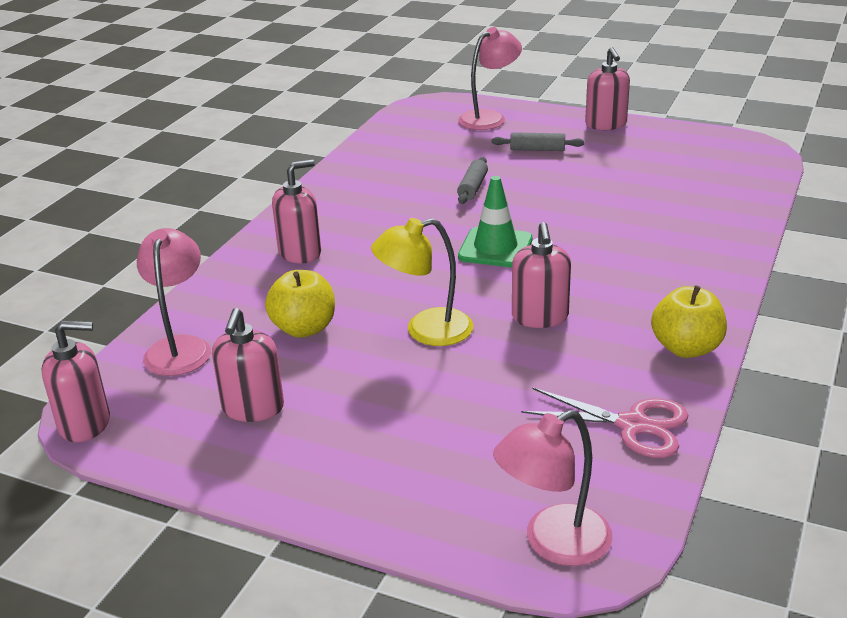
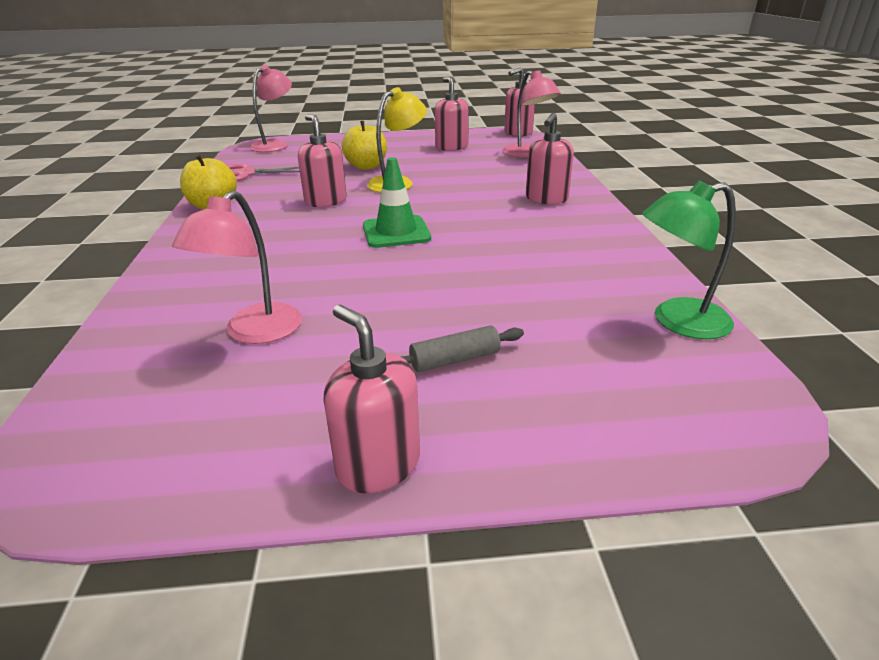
camera: 150 degrees right, 0 degrees up
(304, 328) = (473, 170): yellow apple -> yellow apple (366, 167)
(388, 139) = (677, 321): none -> green lamp
(472, 188) = (478, 280): grey rolling pin -> none
(489, 118) = (604, 415): pink lamp -> pink lamp (254, 333)

